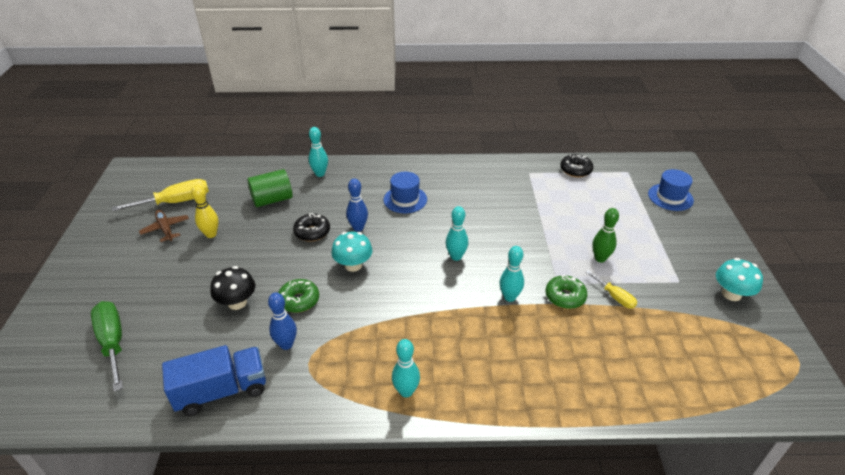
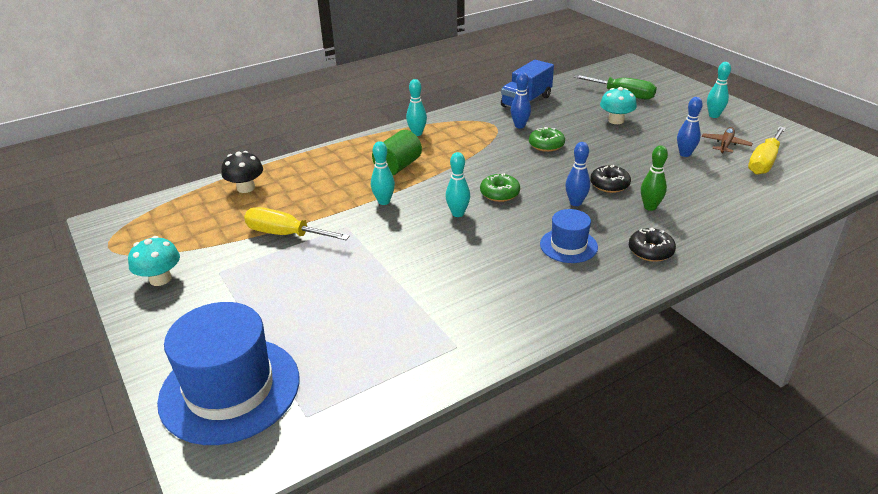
camera: 150 degrees right, 5 degrees down
(165, 229) = (725, 144): brown plane -> brown plane turned 90 degrees counterclockwise
(211, 234) = (685, 154): yellow bowling pin -> blue bowling pin
(237, 302) = (586, 130): black mushroom -> black mushroom (246, 188)
(272, 200) = (692, 195): green cylinder -> green cylinder (398, 167)
(320, 174) = (697, 236): turquoise bowling pin -> turquoise bowling pin (714, 115)
(353, 265) = (538, 176): turquoise mushroom -> turquoise mushroom (616, 120)
(565, 297) = (334, 218): green donut -> green donut (499, 193)
(575, 170) = (391, 381): black donut -> black donut (650, 251)
(600, 258) = (311, 264): green bowling pin -> green bowling pin (650, 207)
(615, 297) = (285, 234): yellow screwdriver -> yellow screwdriver, size x1.78
(670, 197) = (230, 389): blue hat -> blue hat, size x1.92

